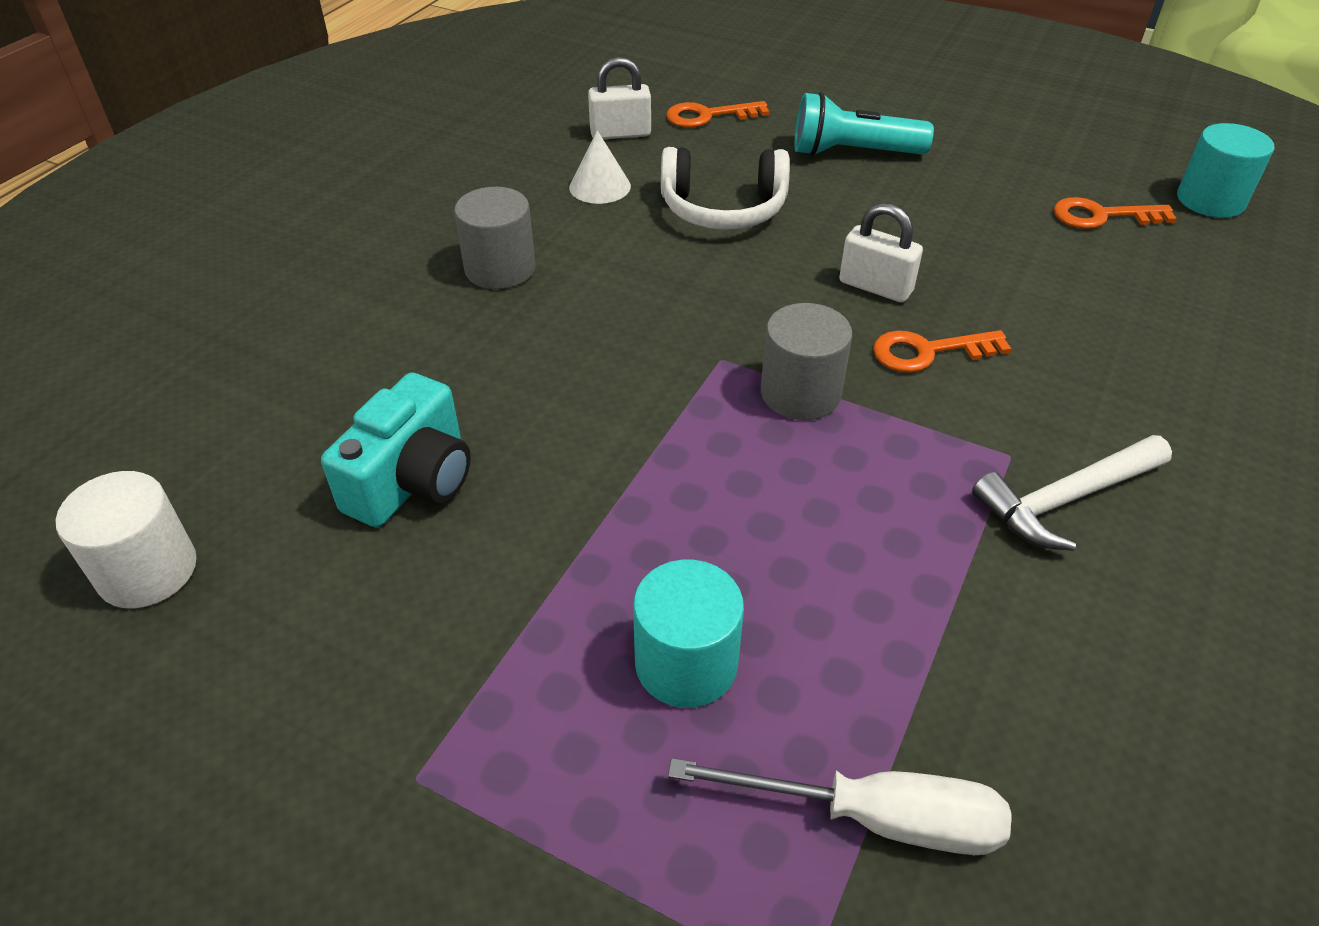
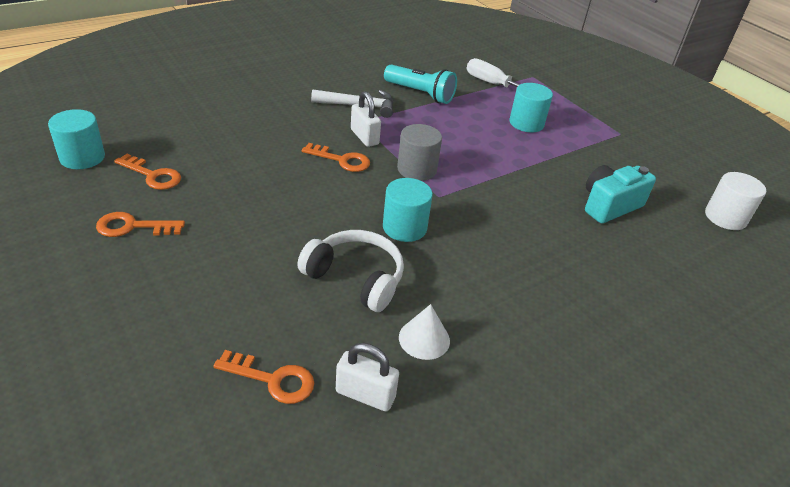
camera: 155 degrees left, 5 degrees down
(500, 268) = (530, 297): grey cylinder -> none
(725, 287) = (404, 227): none -> turquoise cylinder
(853, 153) = (216, 283): turquoise flashlight -> turquoise flashlight (420, 94)
(875, 287) = (326, 194): white padlock -> white padlock (364, 137)
(1011, 162) = (133, 227): none -> orange key

